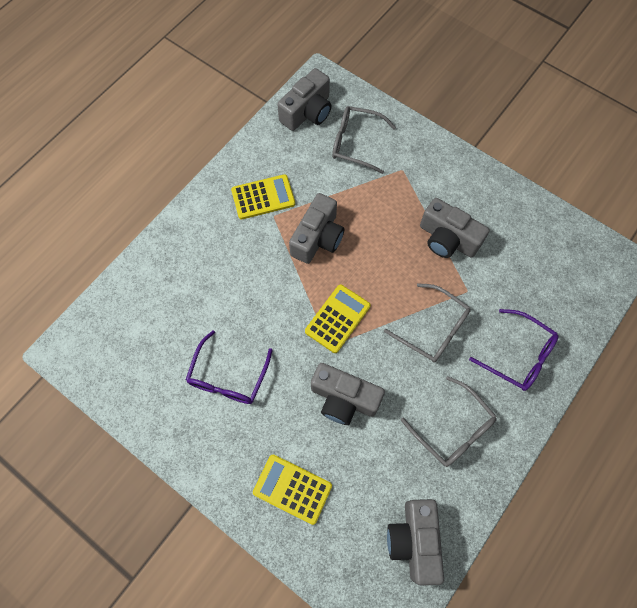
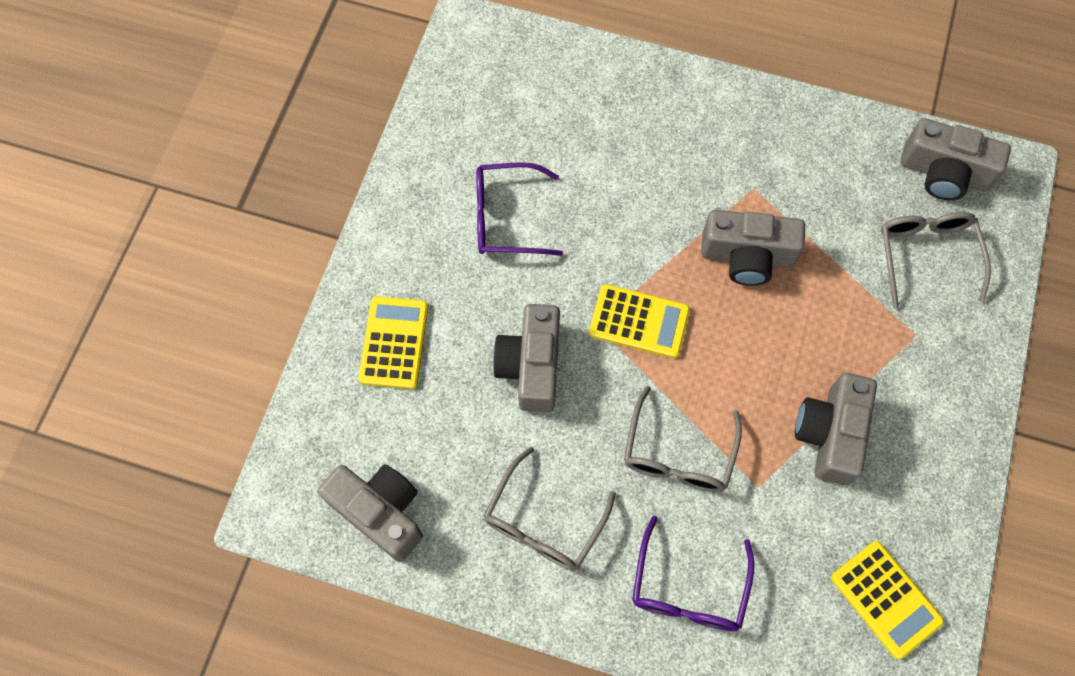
camera: 70 degrees right, 0 degrees up
(263, 197) = (775, 166): yellow calculator -> yellow calculator (885, 599)
(414, 540) = (380, 512): grey camera -> grey camera turned 60 degrees clockwise

